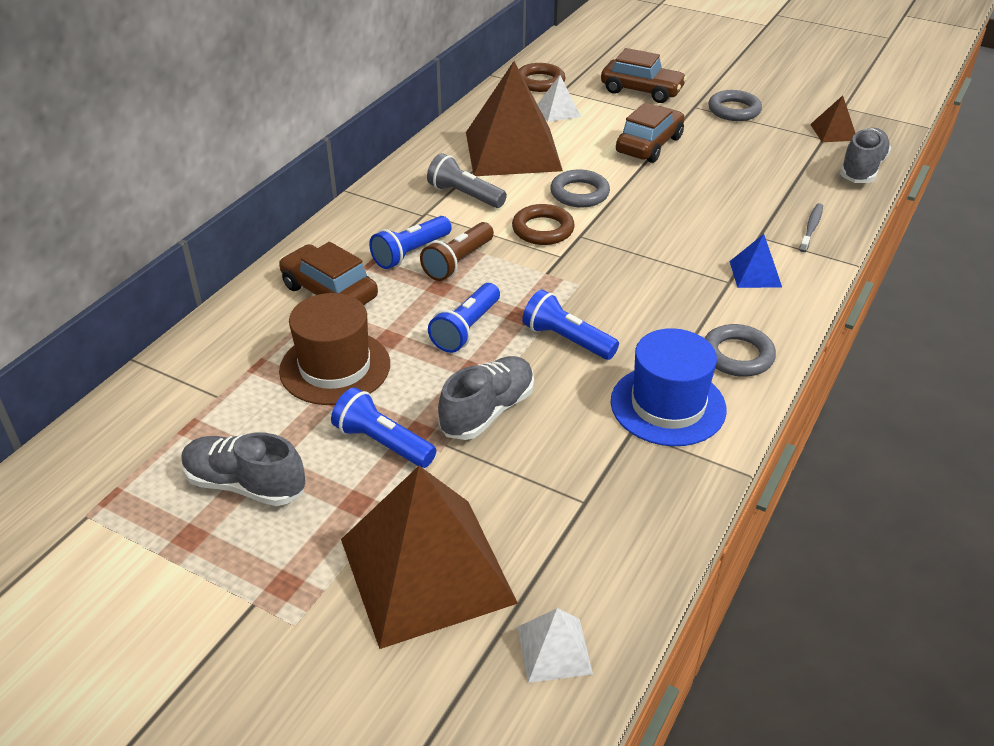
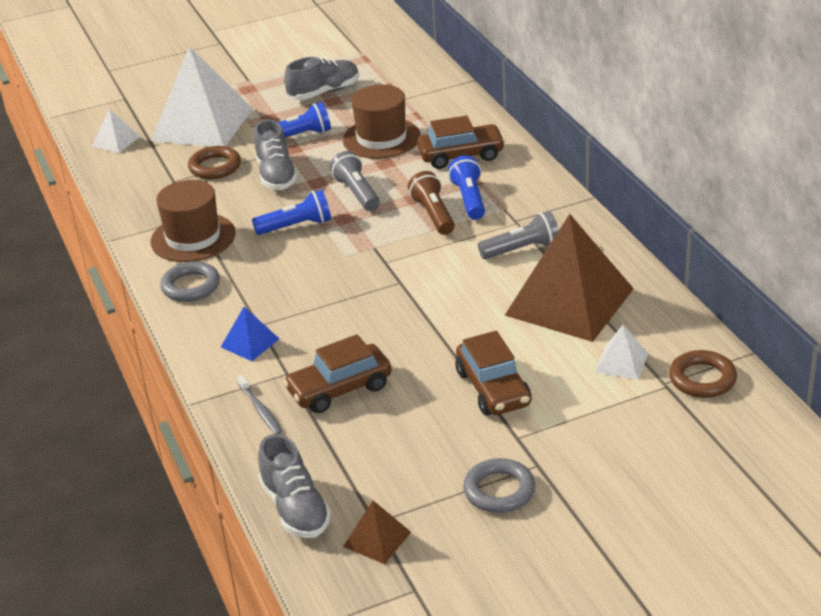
camera: 130 degrees right, 5 degrees down
(427, 570) = (202, 124): brown pyramid -> white pyramid
(466, 329) = (357, 193): blue flashlight -> grey flashlight
(543, 229) = (429, 267): brown ring -> brown ring (215, 167)
(579, 193) = (458, 308): grey ring -> none
(641, 91) = (611, 444): brown car -> brown car (339, 389)
(668, 405) = (193, 238): blue hat -> brown hat

